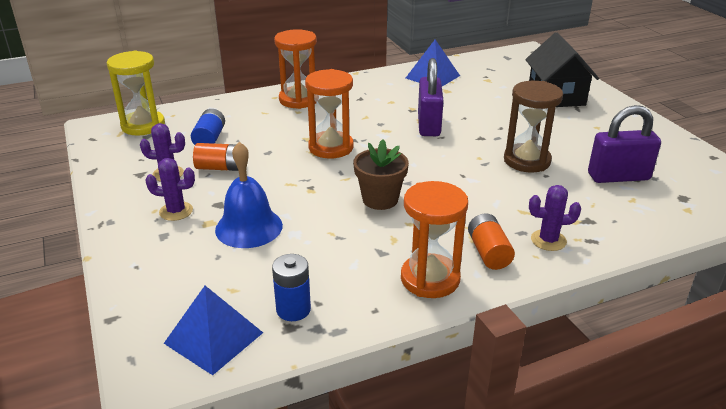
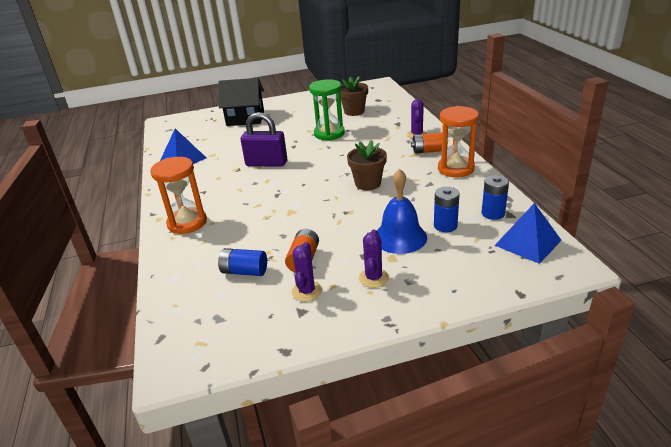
camera: 80 degrees left, 0 degrees up
(143, 125) = (191, 325): yellow hourglass -> none
(268, 263) = (445, 226): none -> blue battery
(331, 147) = (286, 204): orange hourglass -> none
(527, 161) = (329, 134): brown hourglass -> green hourglass
(618, 177) = (354, 111): purple padlock -> brown flower pot

